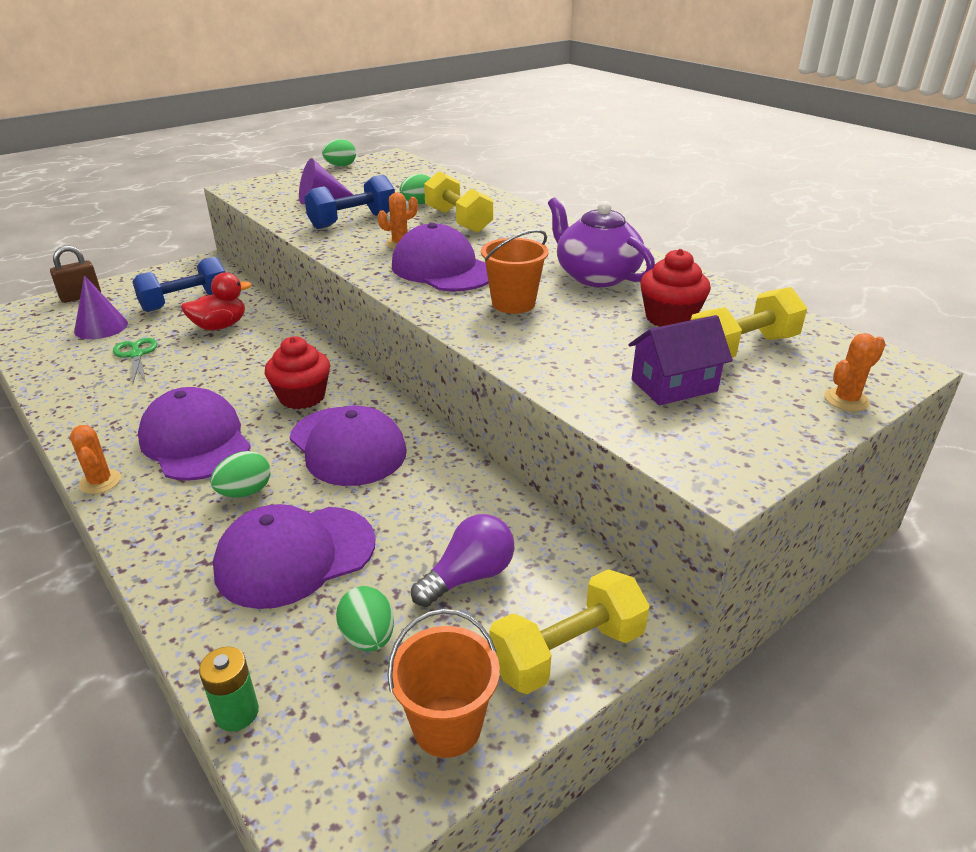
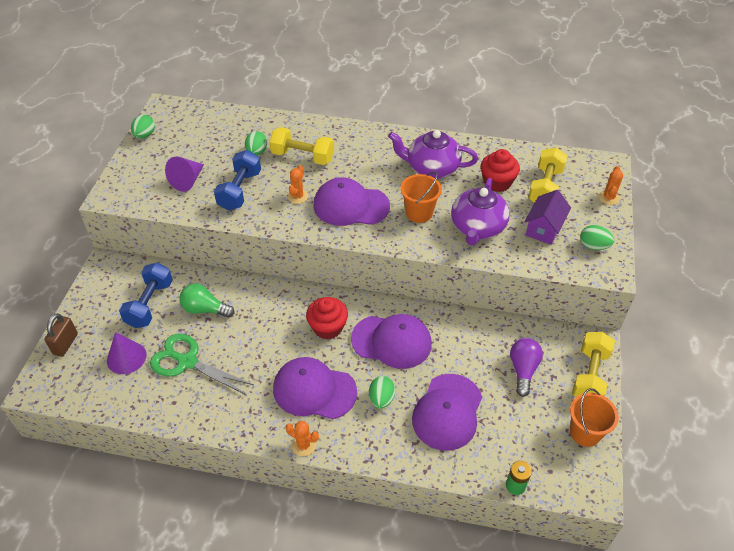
camera: 40 degrees left, 15 degrees up
(136, 355) = (187, 362): green scissors -> green scissors, size x1.63
(220, 326) = (205, 309): red duck -> green light bulb
(368, 637) = (520, 423): green egg -> green egg (593, 246)
(571, 344) = (477, 227): none -> purple teapot

